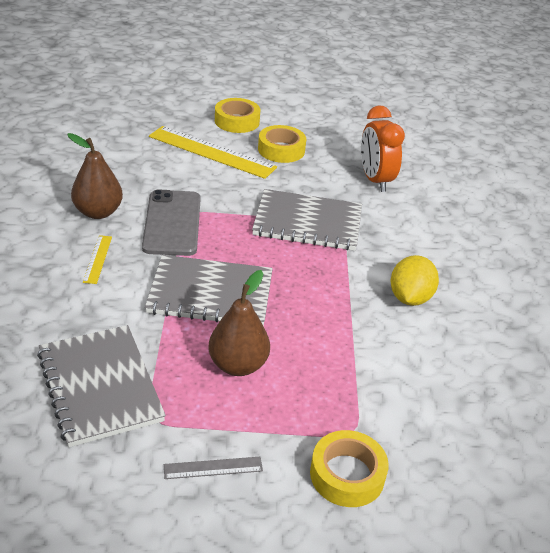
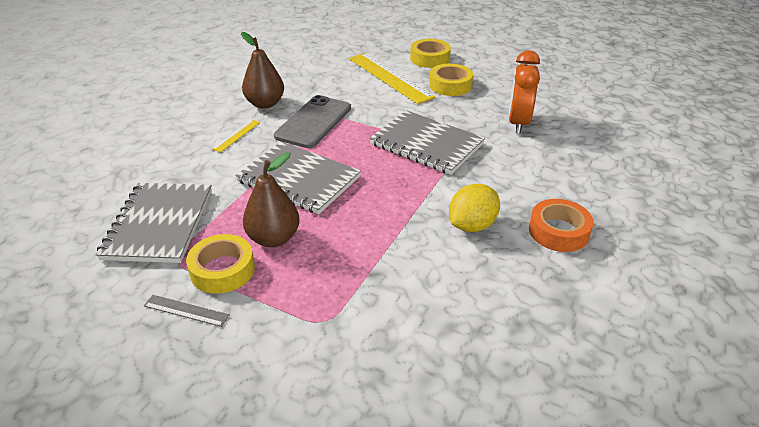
camera: 30 degrees right, 0 degrees up
(347, 475) = (288, 355): yellow tape -> yellow tape (222, 270)
(483, 283) = (558, 231): none -> orange tape

